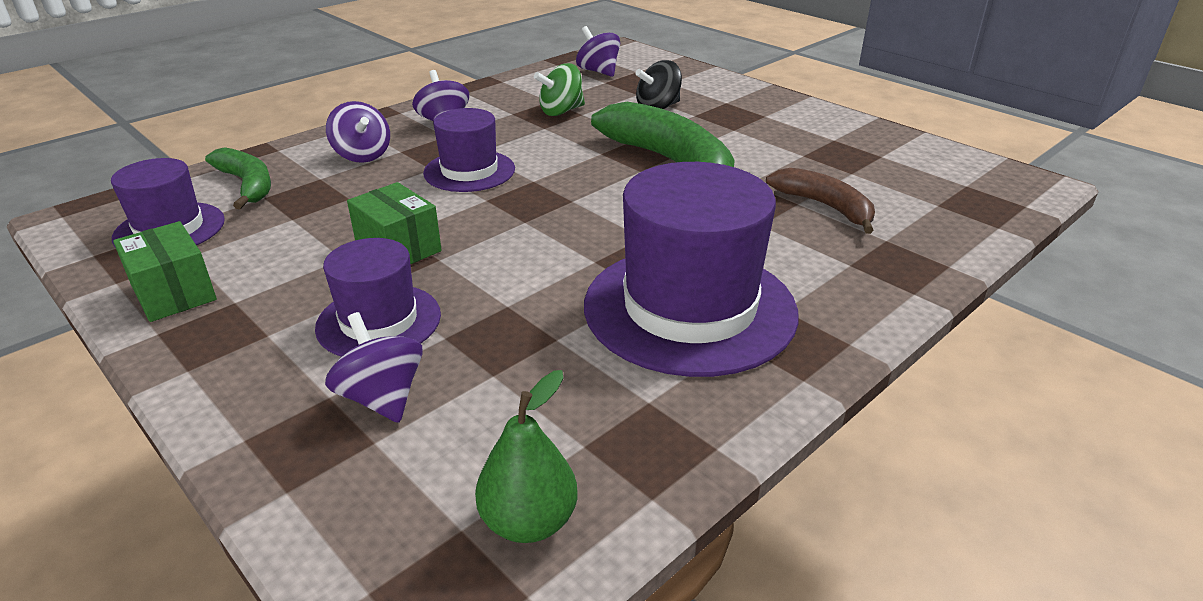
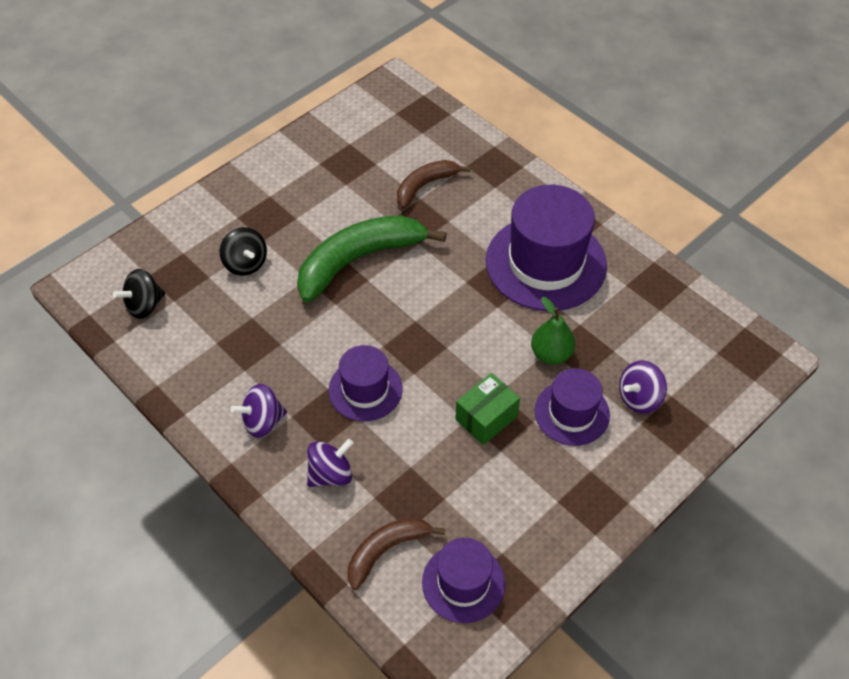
camera: 90 degrees left, 20 degrees up
(174, 293) = (551, 542): green box -> none
(247, 185) = (386, 550): green banana -> brown banana
(529, 521) = (709, 328): green pear -> green pear (551, 354)
(561, 111) = (245, 332): green spinning top -> none
(598, 71) = (144, 305): purple spinning top -> black spinning top

